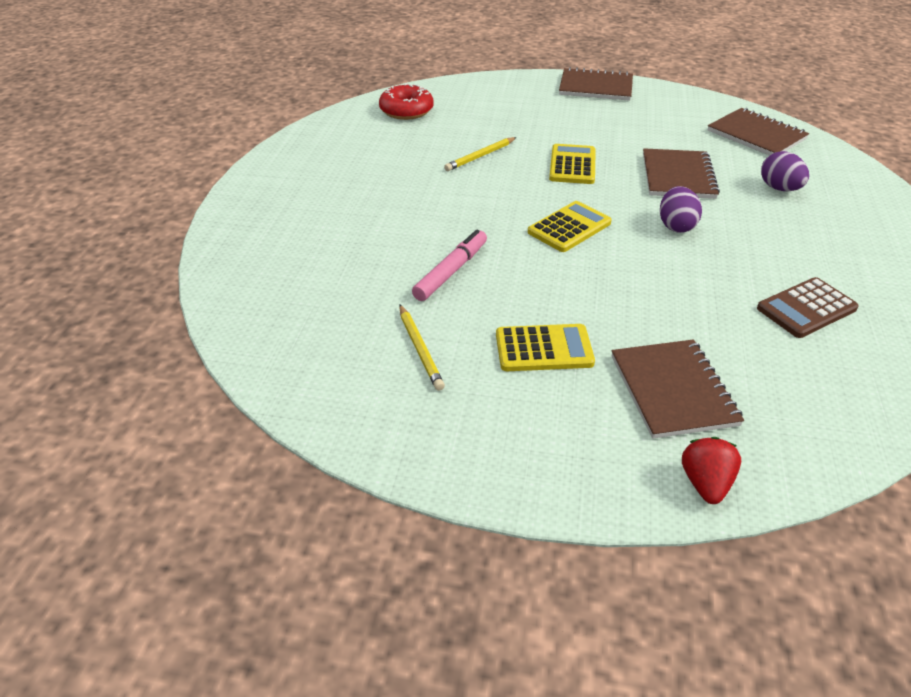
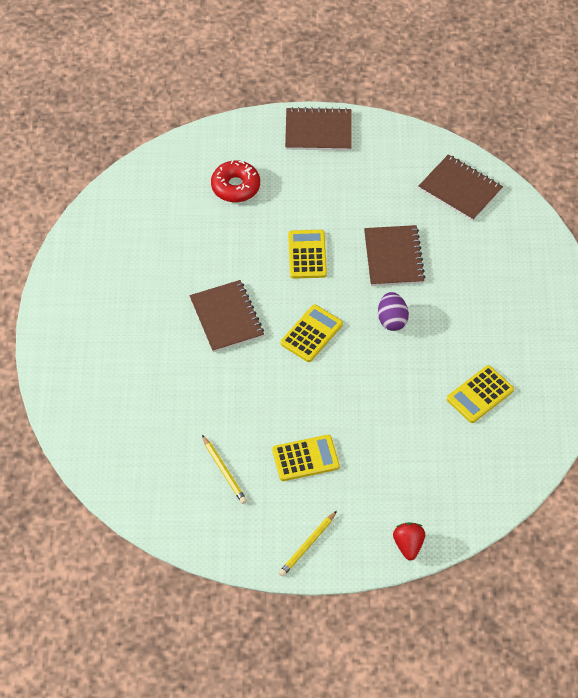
camera: 10 degrees left, 15 degrees up
(406, 110) = (151, 194): red donut -> red donut (235, 186)
(451, 271) = (231, 395): pink marker -> none
(480, 156) = (228, 253): yellow pencil -> yellow pencil (307, 545)
(673, 390) = (390, 480): brown notebook -> brown notebook (226, 317)
(779, 188) = (473, 262): purple egg -> none
(806, 308) = (480, 395): brown calculator -> yellow calculator

